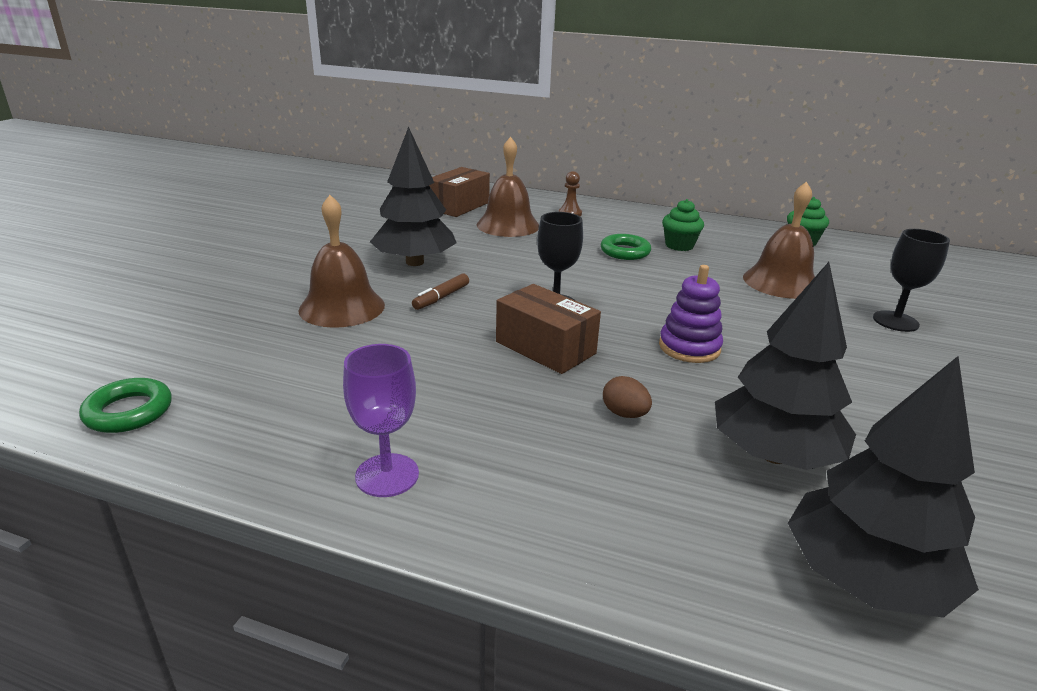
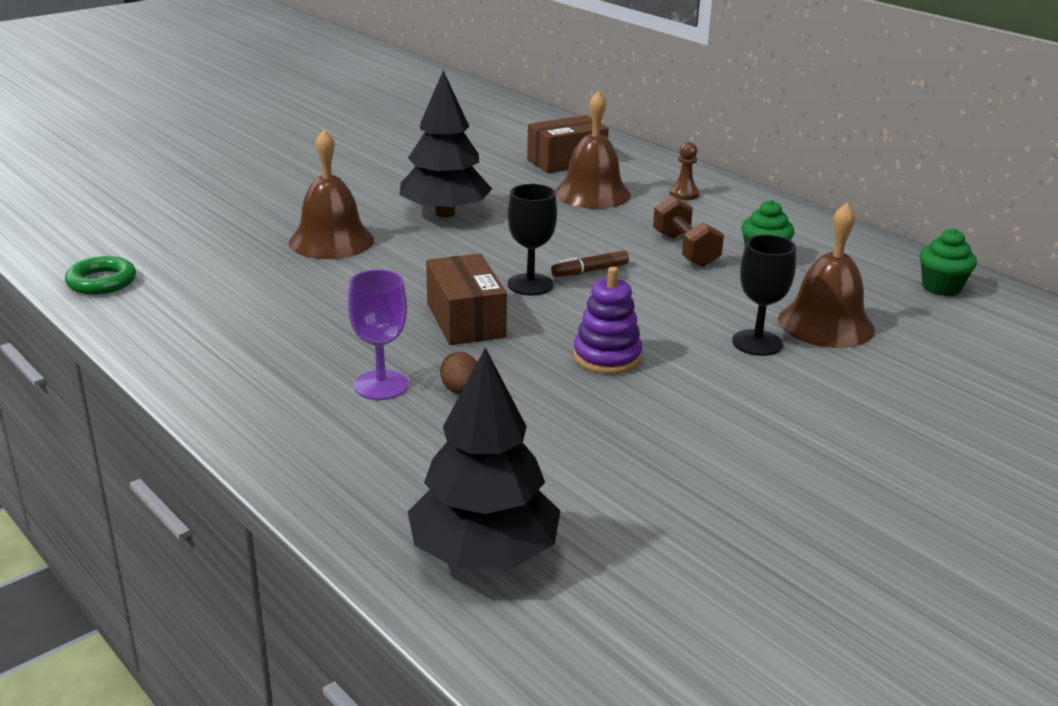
camera: 30 degrees right, 0 degrees up
(387, 475) = (224, 374): purple goblet -> purple goblet (381, 385)
(441, 297) = (428, 253): brown marker -> brown marker (590, 271)
(625, 252) = (685, 250): green ring -> brown dumbbell
(773, 455) = (546, 459): black tree -> none
(895, 321) = (899, 398): black goblet -> black goblet (757, 343)

